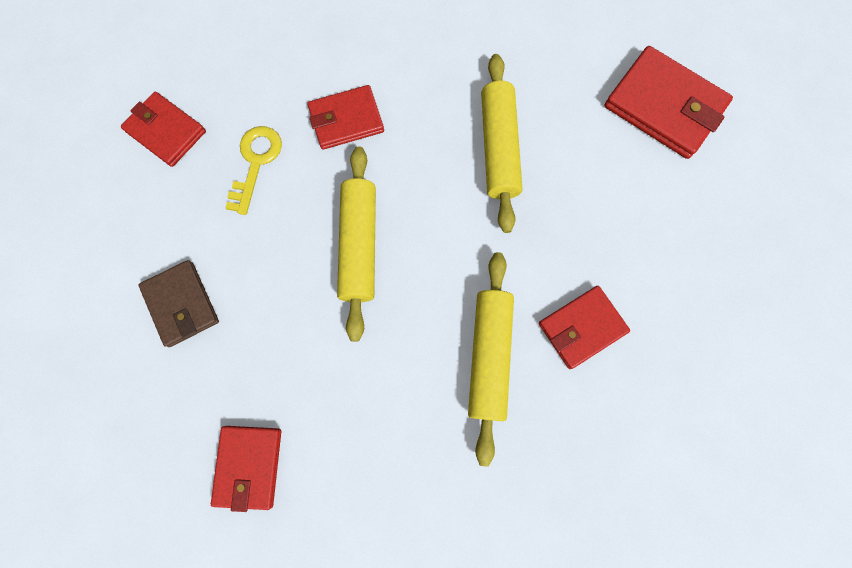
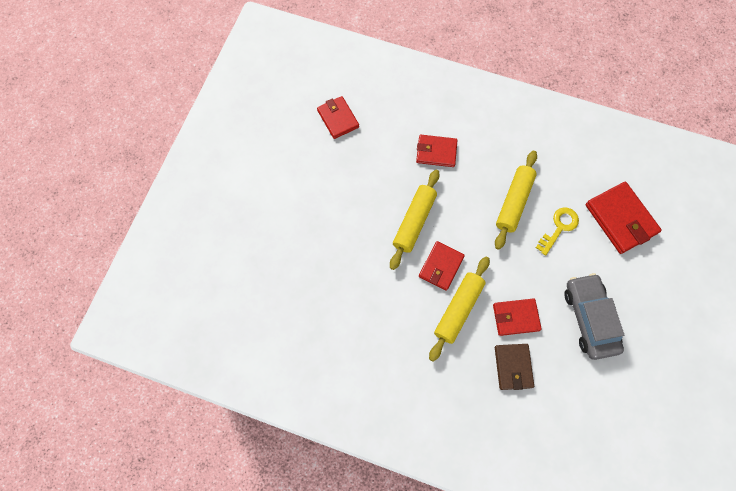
camera: 25 degrees right, 5 degrees down
(181, 304) = (310, 212): brown wallet -> brown wallet (513, 367)
(249, 466) = (310, 307): red wallet -> red wallet (441, 266)
(255, 163) = (378, 155): yellow key -> yellow key (559, 227)
(689, 278) = (589, 318): none -> grey car

